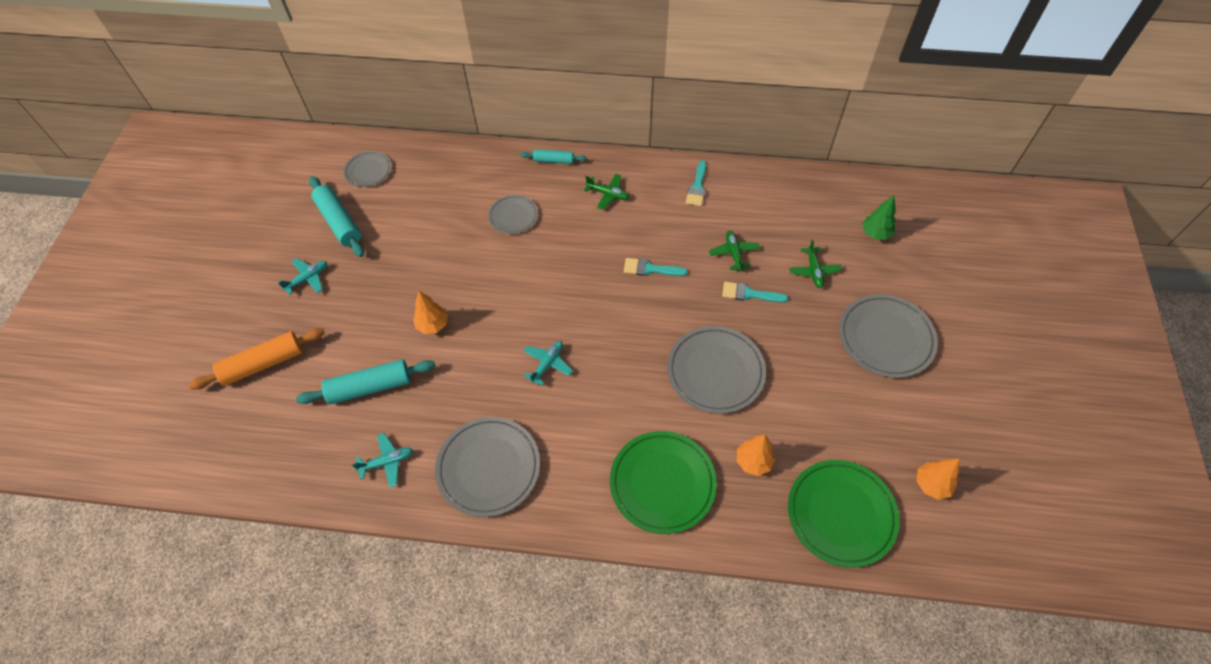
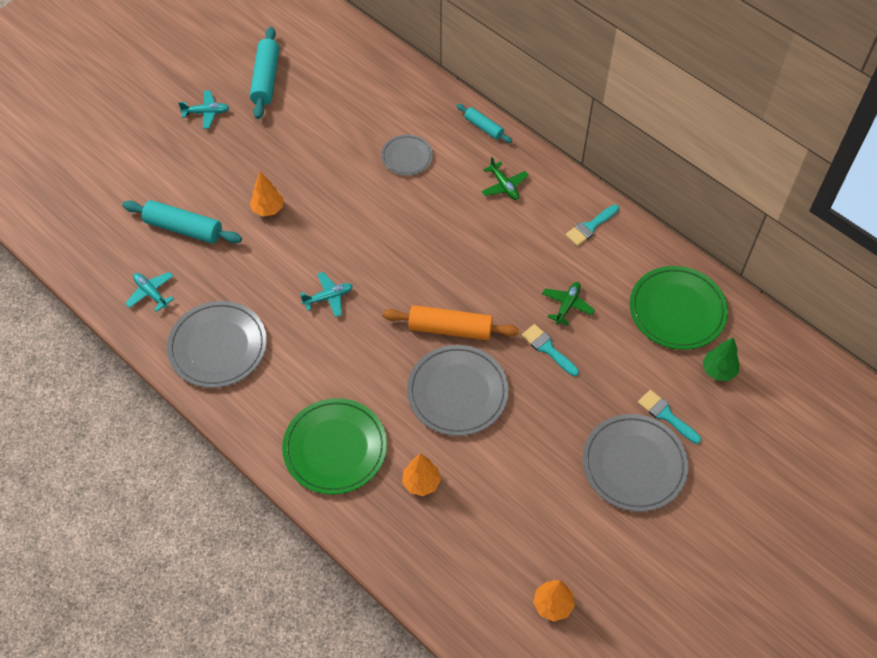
camera: 35 degrees right, 0 degrees up
(263, 364) = (124, 161): orange rolling pin -> orange rolling pin (450, 329)
(368, 171) = (323, 47): grey plate -> none
(387, 462) = (151, 293): turquoise plane -> turquoise plane turned 150 degrees counterclockwise
(650, 269) = (481, 273): turquoise brush -> turquoise brush (666, 415)
(814, 271) = (625, 366): green plane -> none
(841, 514) = (453, 571): green plate -> green plate (677, 310)

